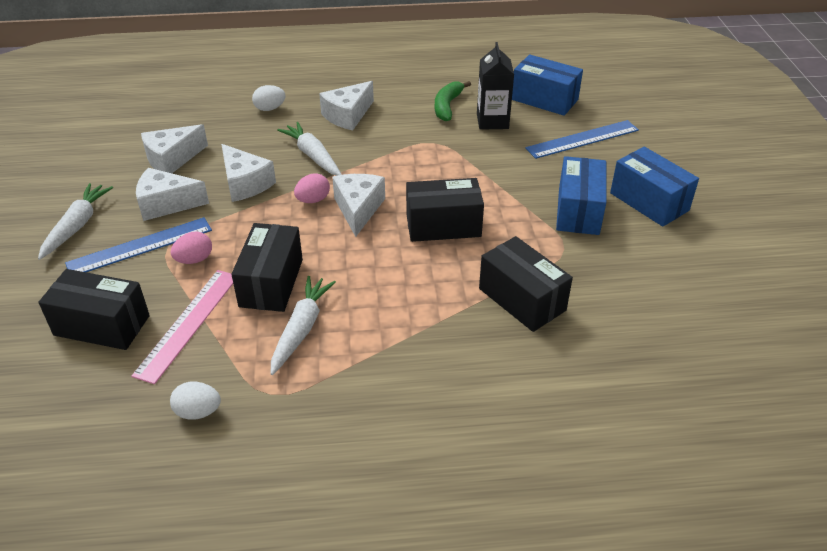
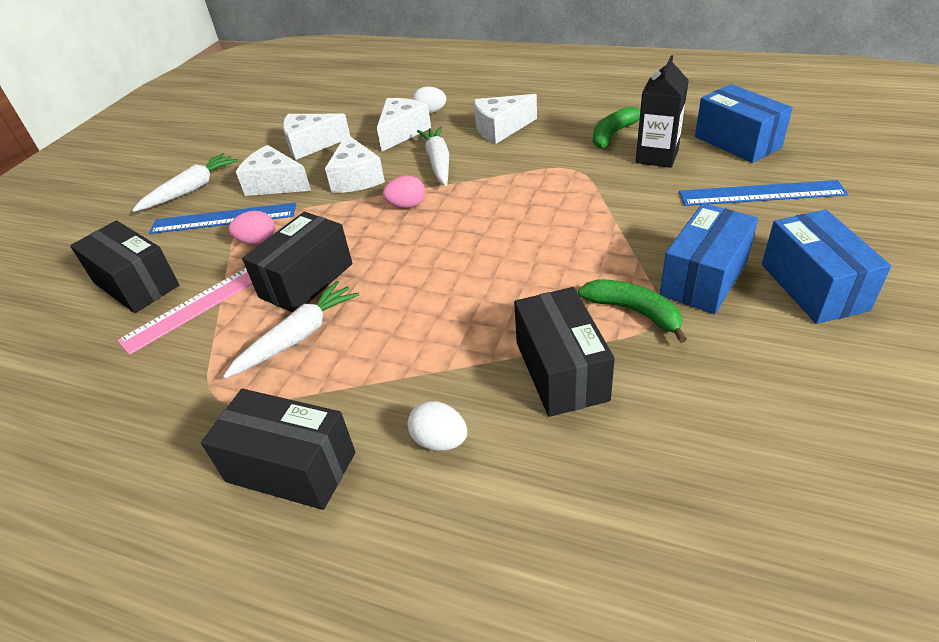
camera: 30 degrees right, 0 degrees up
(198, 412) = (141, 396): white egg -> white egg (440, 440)
(358, 209) = (445, 223): white cheese -> white cheese (402, 132)
(443, 225) = (524, 260): black box -> black box (291, 467)
(546, 246) = (634, 311): none -> green banana

